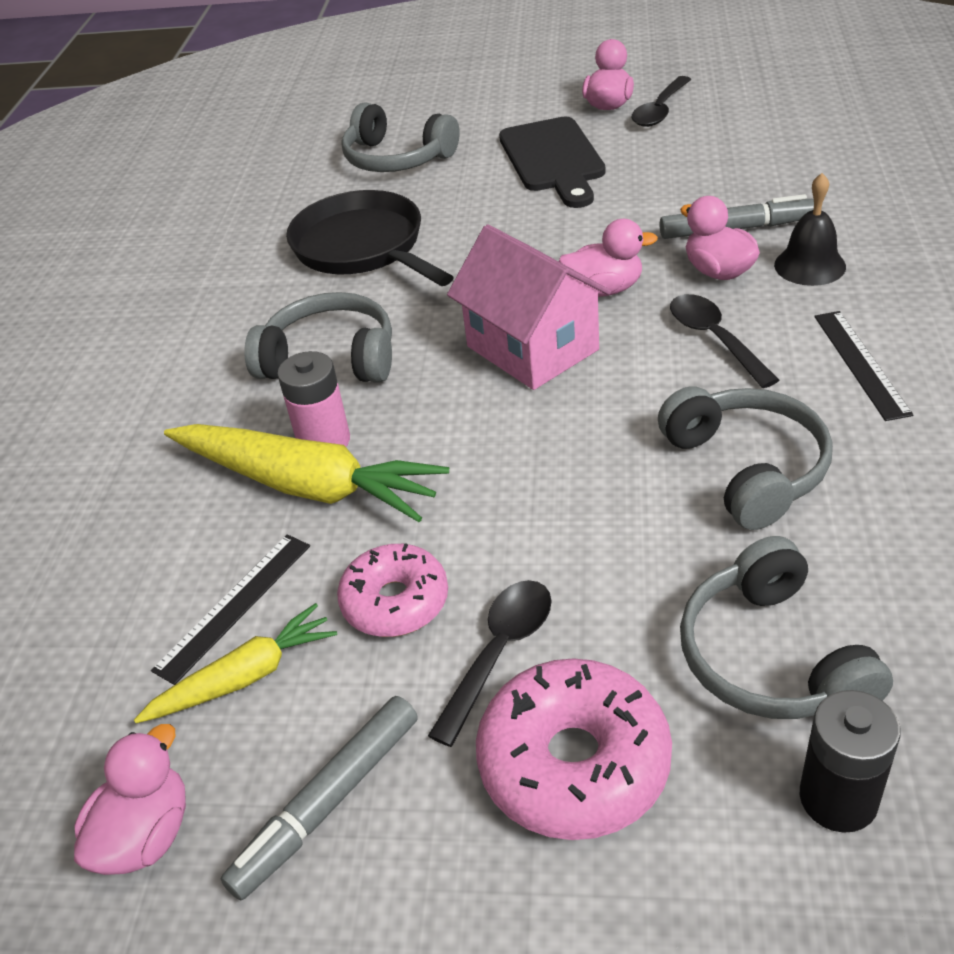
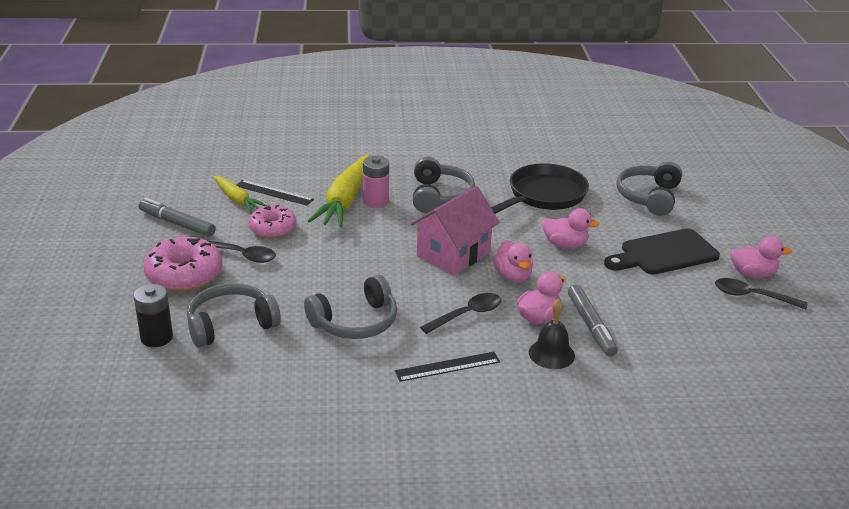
camera: 75 degrees right, 10 degrees down
(146, 835) = (171, 190): pink duck -> pink duck (565, 245)

